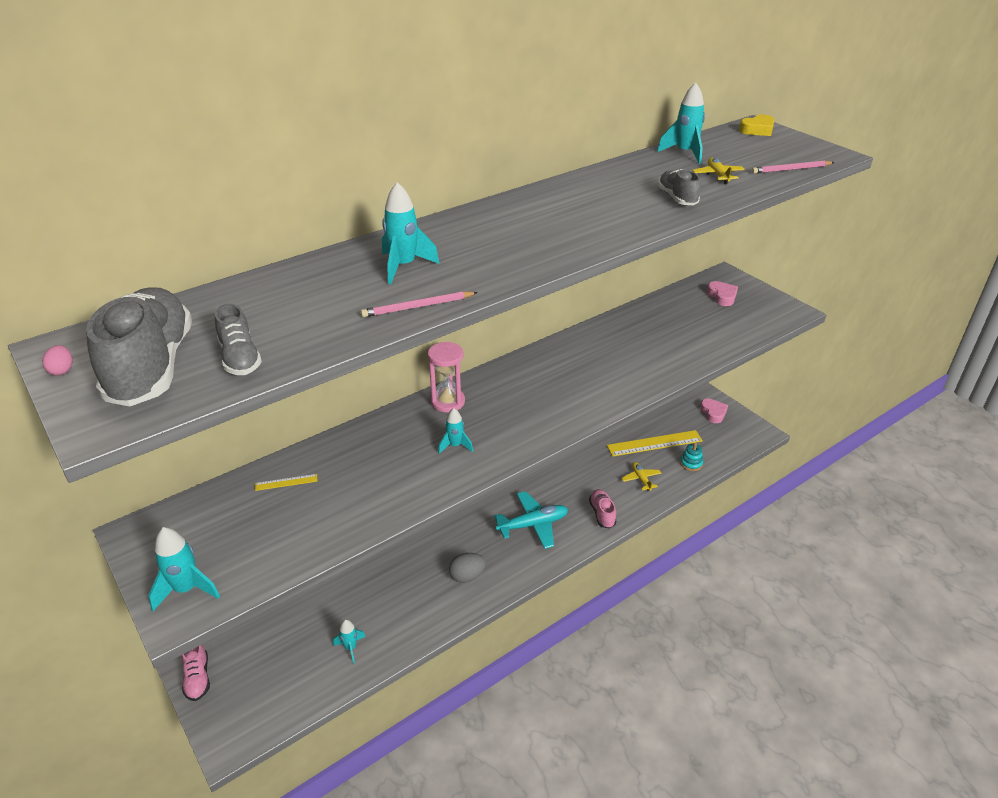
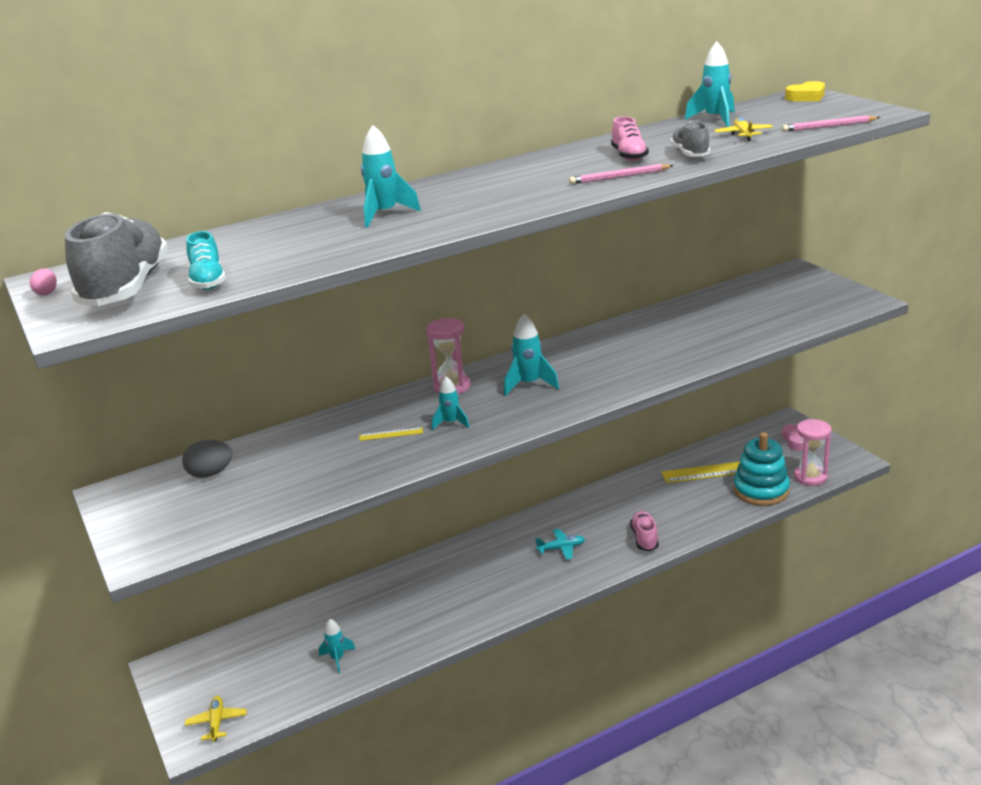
camera: 10 degrees right, 10 degrees down
(186, 589) = (153, 537): turquoise rocket -> turquoise rocket (529, 384)
(197, 678) = (171, 681): pink shoe -> pink shoe (629, 156)
(240, 358) = (208, 281): grey shoe -> turquoise shoe
(286, 482) = (269, 453): yellow ruler -> yellow ruler (391, 434)
(418, 307) = (388, 242): pink pencil -> pink pencil (619, 177)
(467, 576) = (478, 595): grey egg -> grey egg (210, 474)
(533, 525) = (561, 548): turquoise plane -> turquoise plane, size x0.56
(641, 479) = (697, 505): yellow plane -> yellow plane (217, 722)
(691, 463) = (761, 490): turquoise stacking toy -> turquoise stacking toy, size x2.05
(722, 296) = (786, 290): pink heart -> none
(729, 450) = (810, 477): none -> pink hourglass

